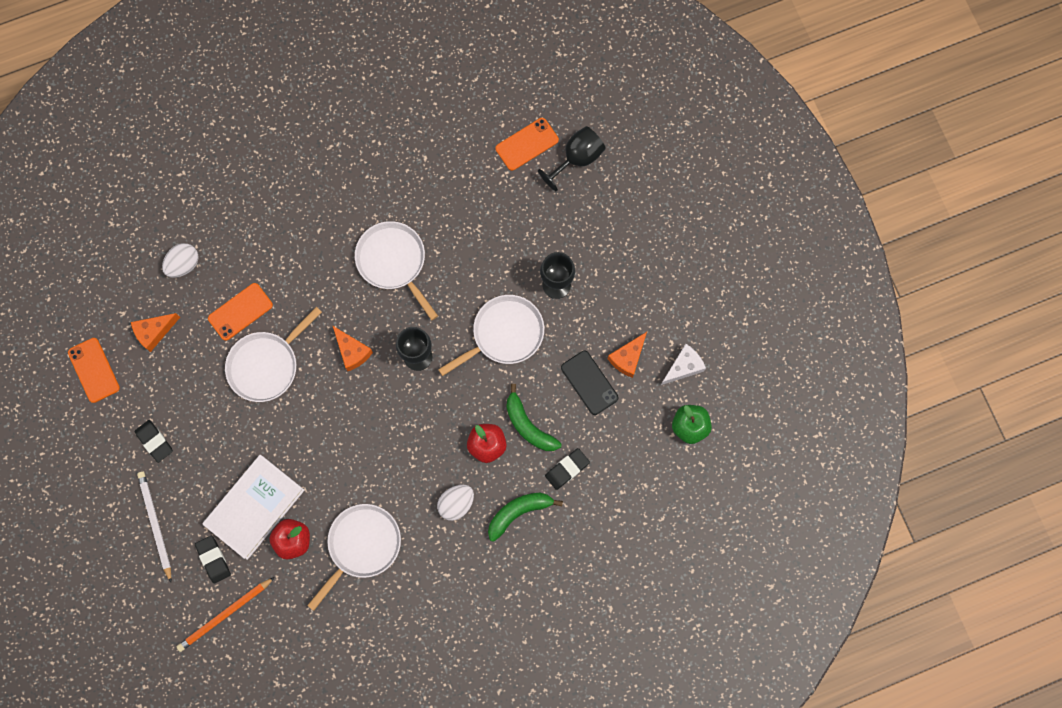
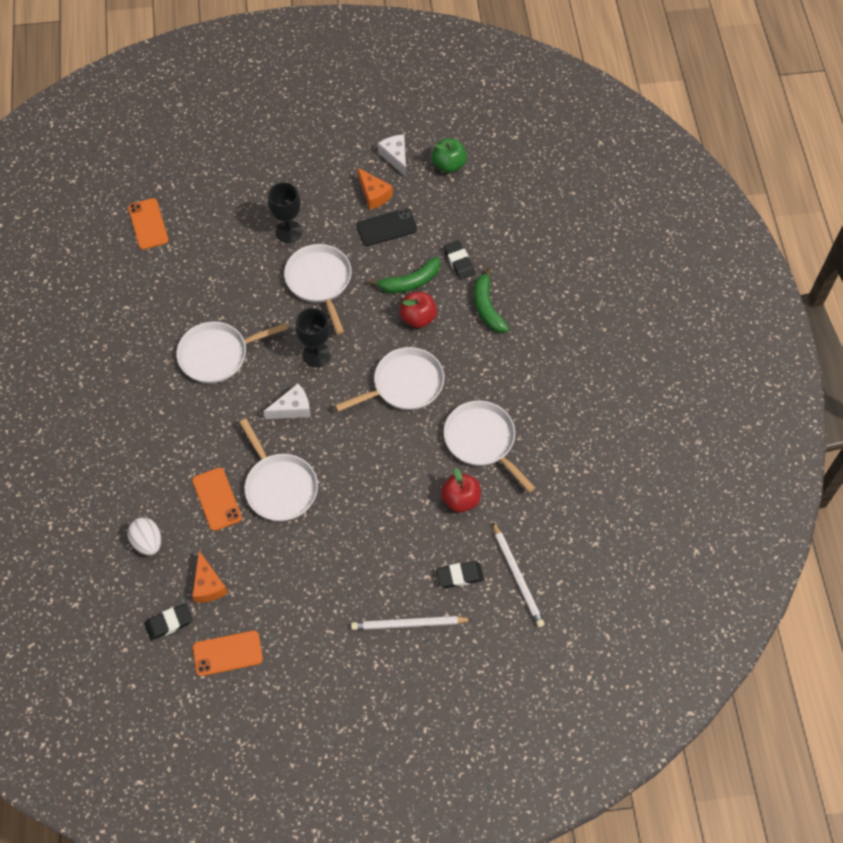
camera: 75 degrees left, 15 degrees down
(154, 441) = (323, 608): black eraser -> black eraser (169, 623)
(225, 614) = (517, 576): orange pencil -> white pencil
(255, 507) = (418, 527): white book -> none
(352, 351) = (292, 408): orange cheese -> white cheese
(406, 452) = (404, 384): none -> white pan
(456, 503) = (465, 354): white egg -> none
(577, 158) = (178, 189): black goblet -> none

